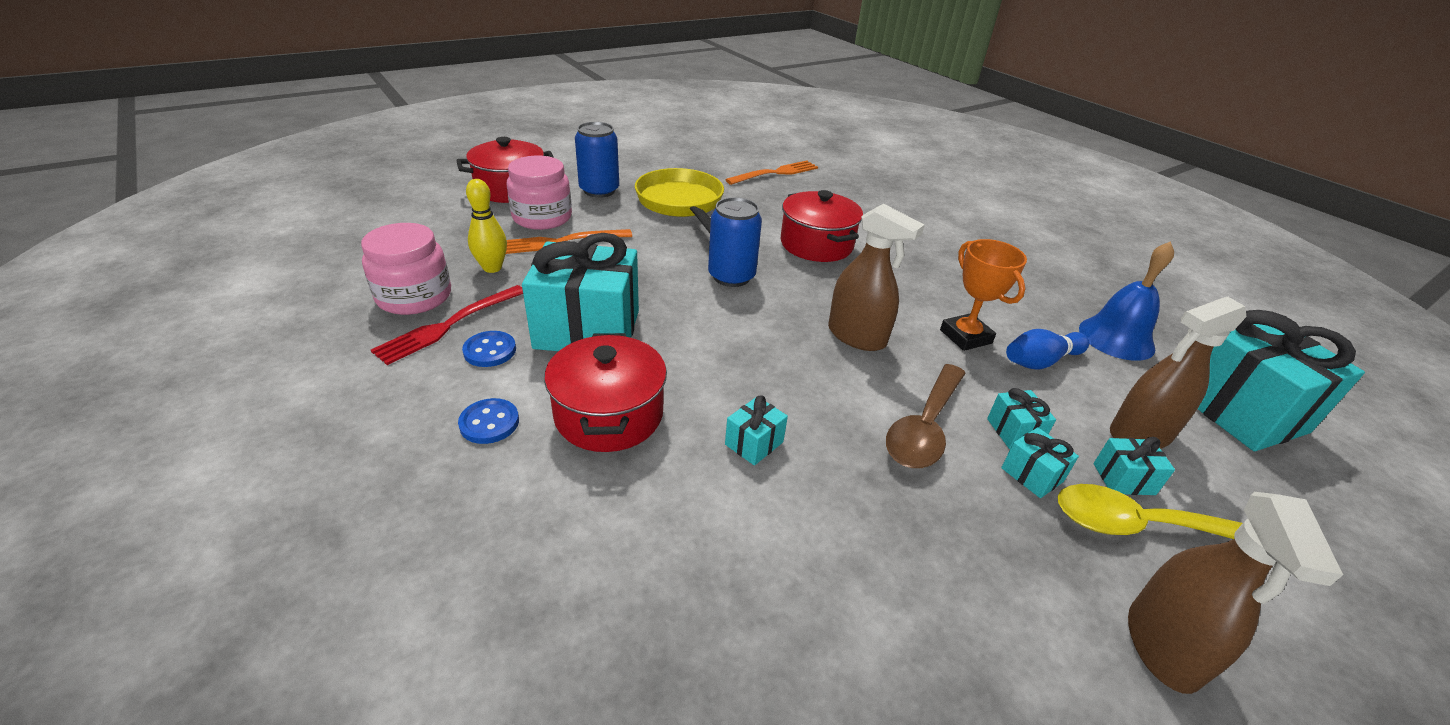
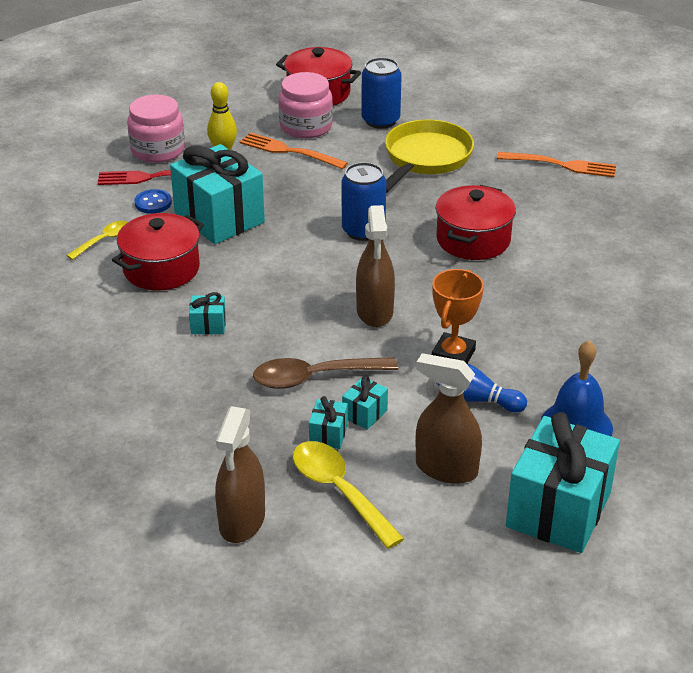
camera: 50 degrees right, 0 degrees up
(489, 423) = (104, 240): blue button -> yellow spoon
(1123, 479) = (380, 473): turquoise gift -> none
(1162, 646) = (242, 521): brown spray bottle -> brown spray bottle turned 45 degrees counterclockwise

